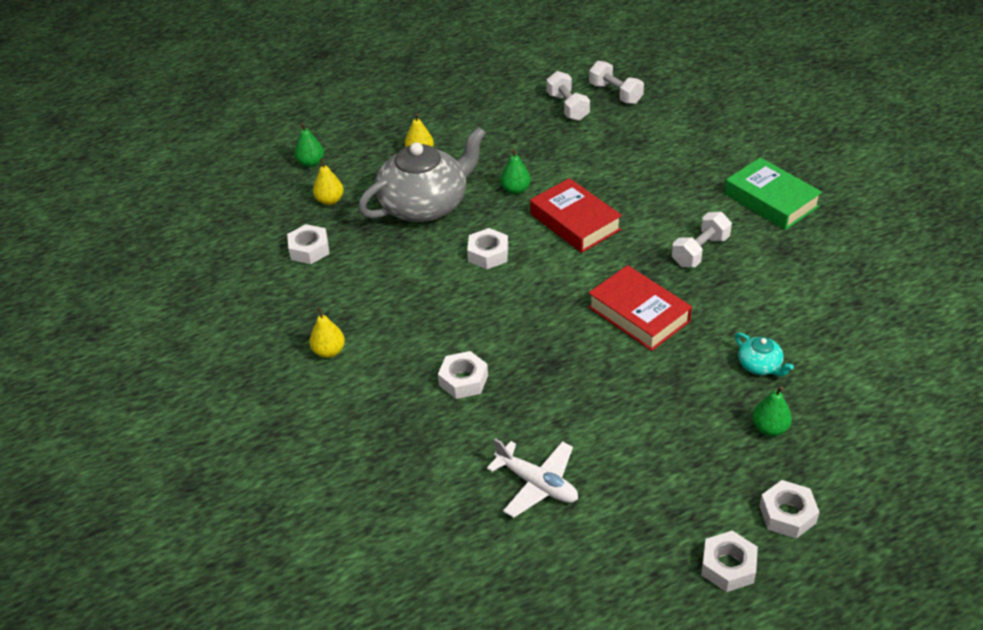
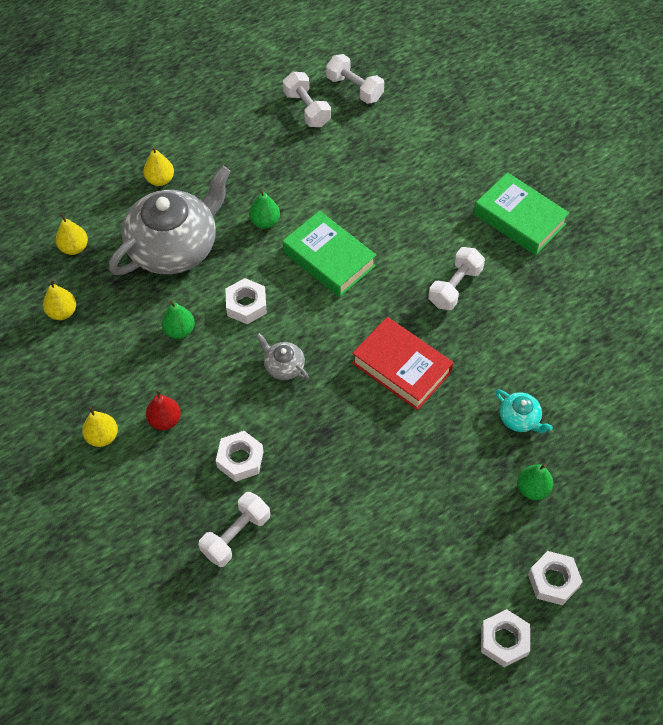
camera: 10 degrees left, 15 degrees up
(309, 249) = (62, 312): white nut -> yellow pear
(311, 163) = (46, 199): green pear -> green pear (179, 330)
(393, 342) = (165, 420): none -> red pear
(449, 445) = (236, 535): none -> white dumbbell
(518, 305) = (283, 366): none -> grey teapot
(537, 484) = (323, 570): white plane -> none
(575, 222) = (329, 259): red book -> green book

